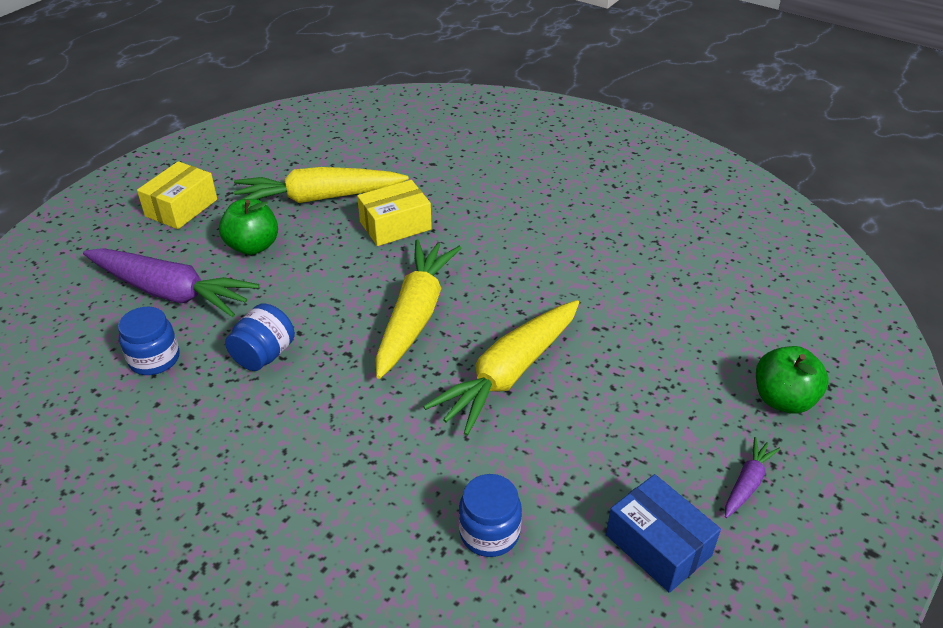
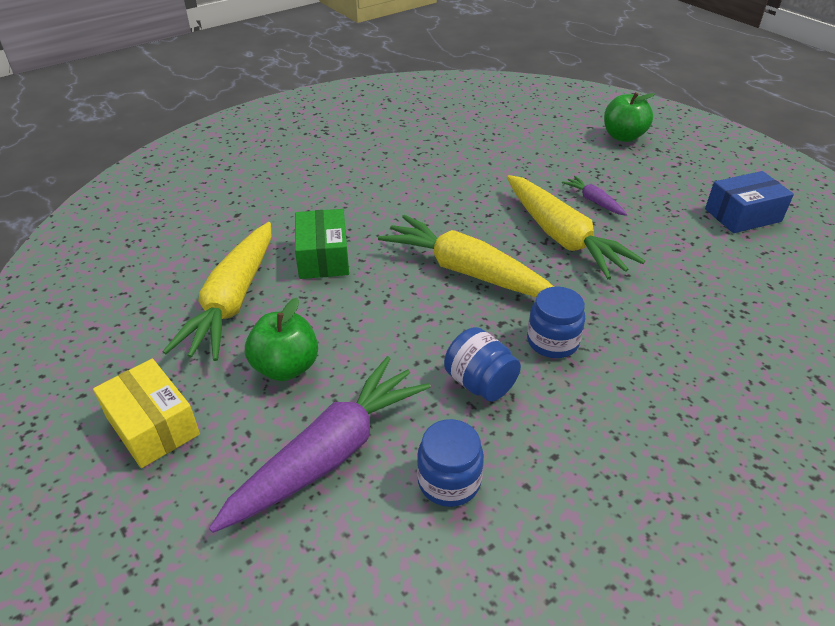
camera: 70 degrees left, 0 degrees up
(395, 226) = (323, 257): yellow box -> green box
(489, 533) = (728, 284): blue jar -> blue jar (552, 341)
(747, 483) = (693, 169): purple carrot -> purple carrot (593, 201)

